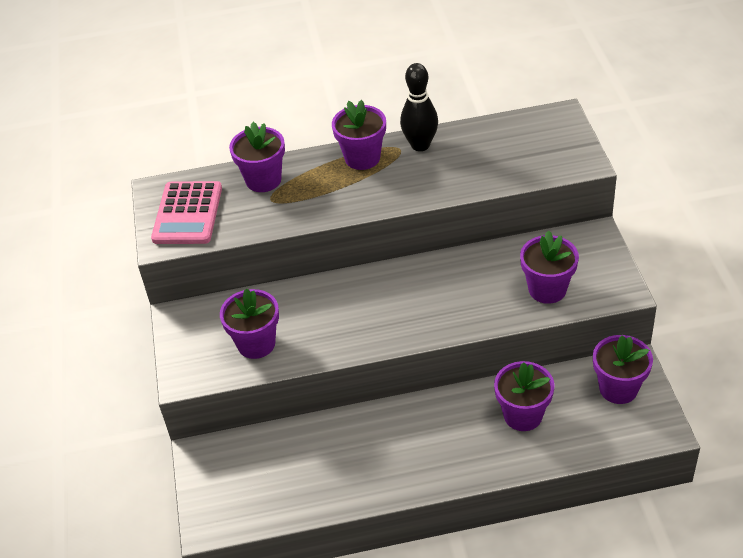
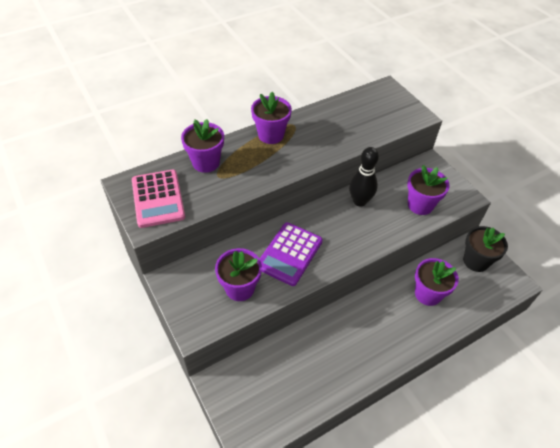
camera: 25 degrees left, 5 degrees up
(336, 316) = (289, 254): none -> purple calculator
(420, 145) = (306, 120): black bowling pin -> black bowling pin (359, 201)
(618, 388) = (476, 261): purple flower pot -> black flower pot

